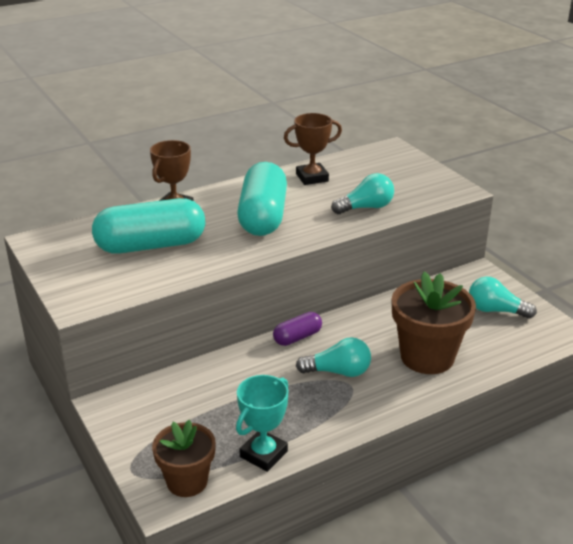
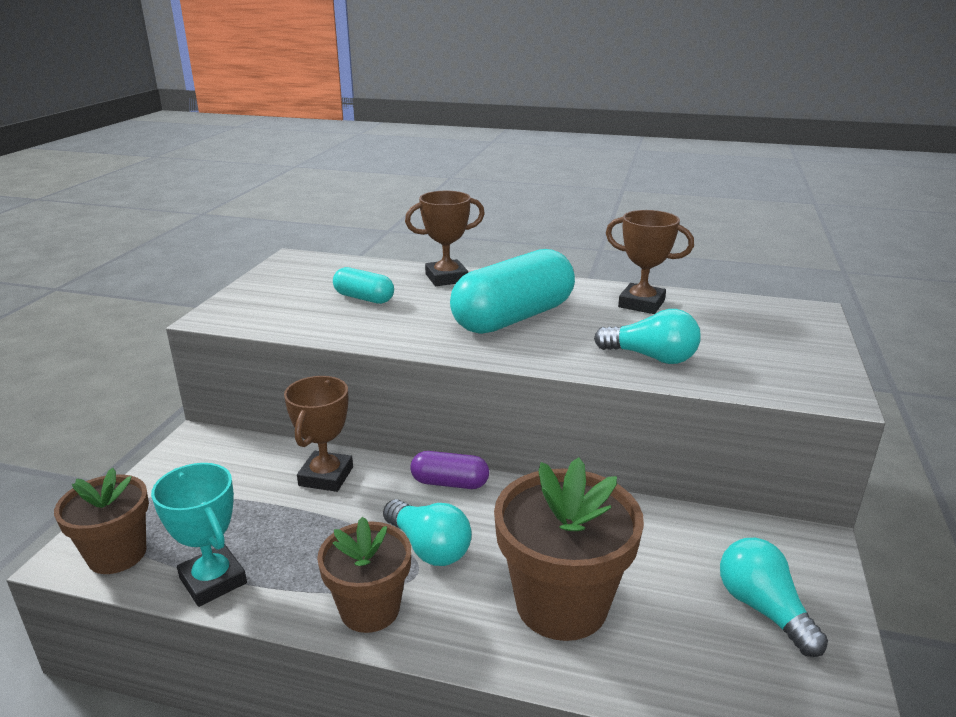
camera: 45 degrees right, 5 degrees down
(151, 245) = (364, 298): turquoise capsule -> turquoise capsule, size x0.50
(227, 374) = (326, 476): none -> brown trophy
(263, 454) = (213, 581): turquoise trophy -> turquoise trophy turned 60 degrees clockwise
(357, 412) = (370, 609): none -> brown flower pot

